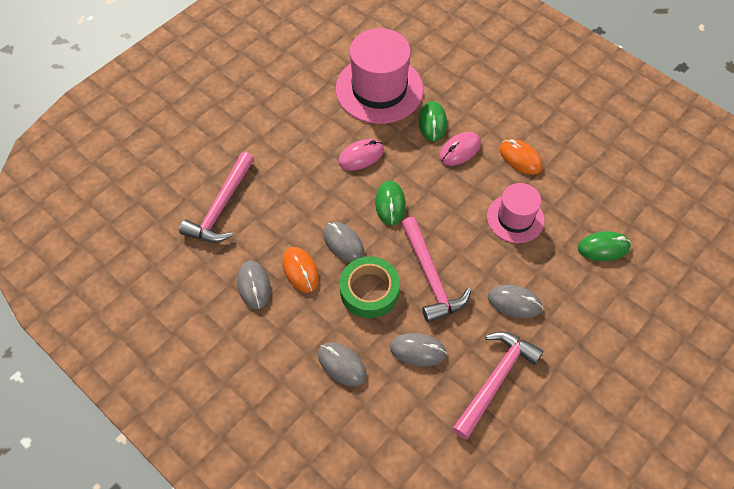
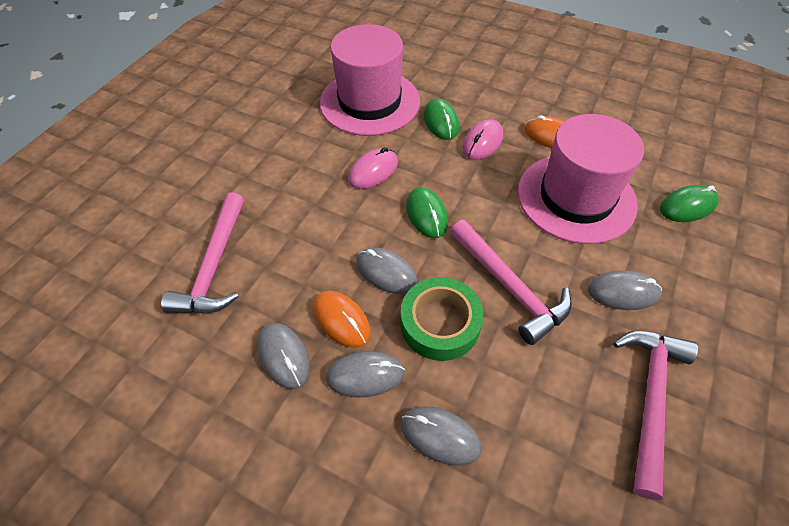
camera: 15 degrees left, 5 degrees down
(418, 350) = (533, 386): grey mouse -> grey mouse (365, 375)
(515, 218) = (576, 197): pink hat -> pink hat, size x1.69

